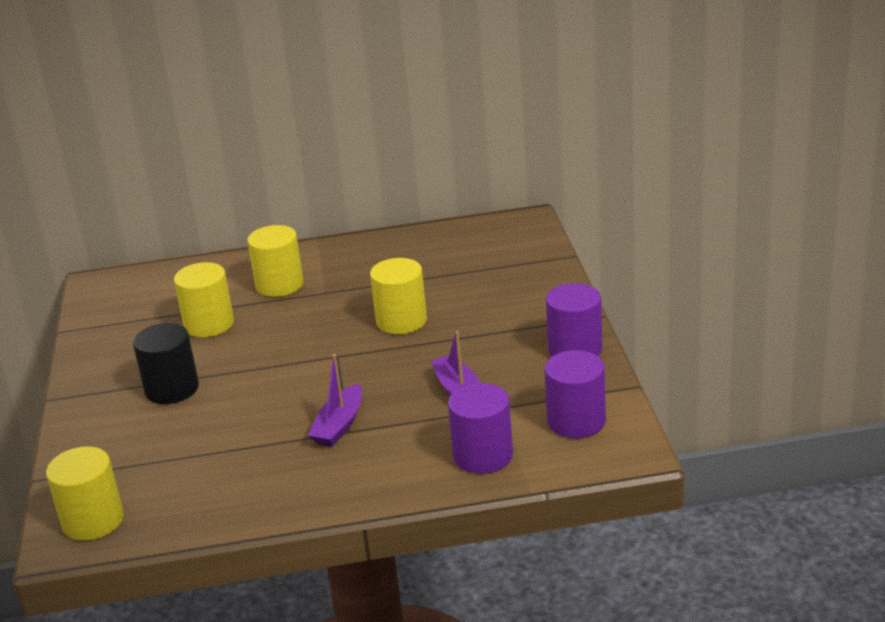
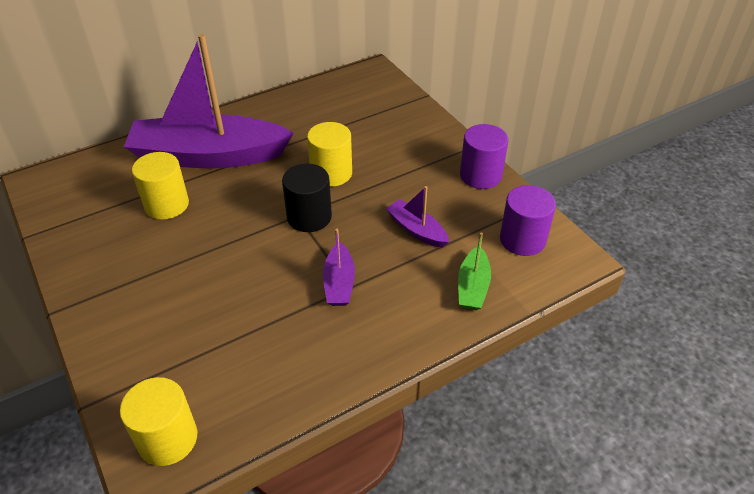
camera: 25 degrees left, 15 degrees up
(172, 389) = (168, 277): black cylinder -> black cylinder (309, 217)
(279, 285) = (208, 156): yellow cylinder -> purple boat
(483, 456) = (473, 287): purple cylinder -> green boat

